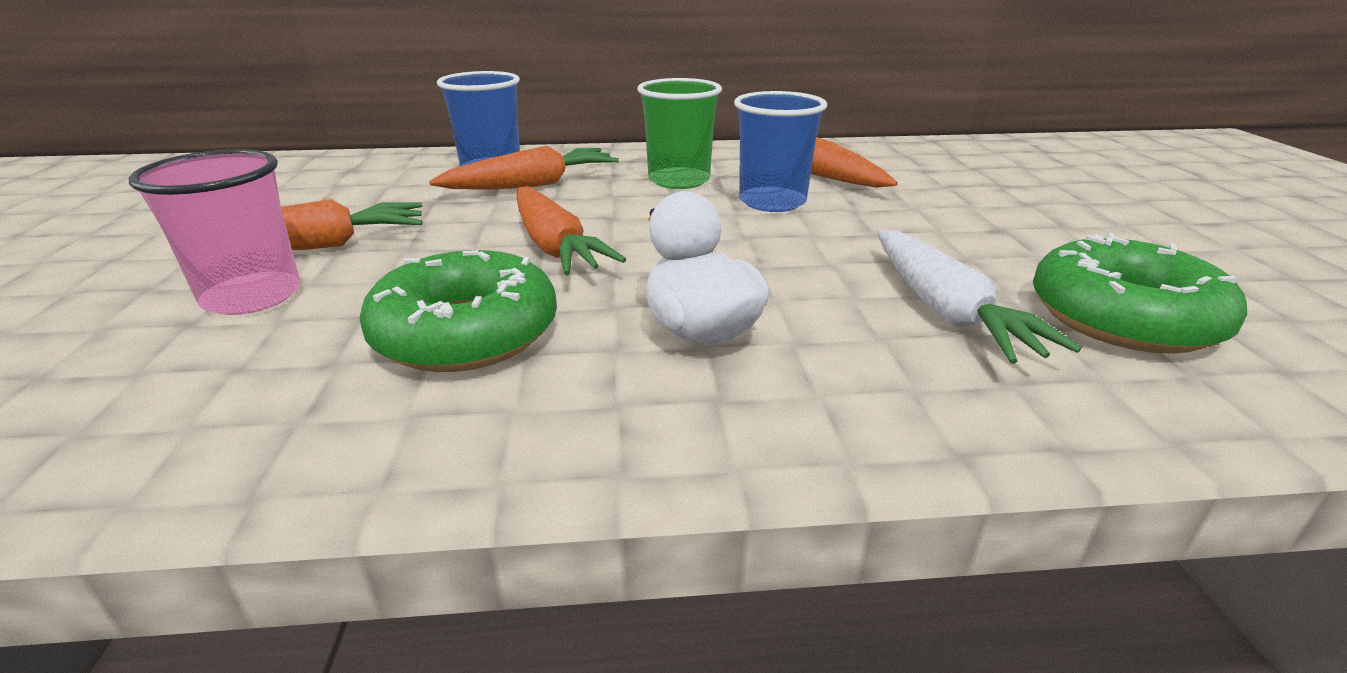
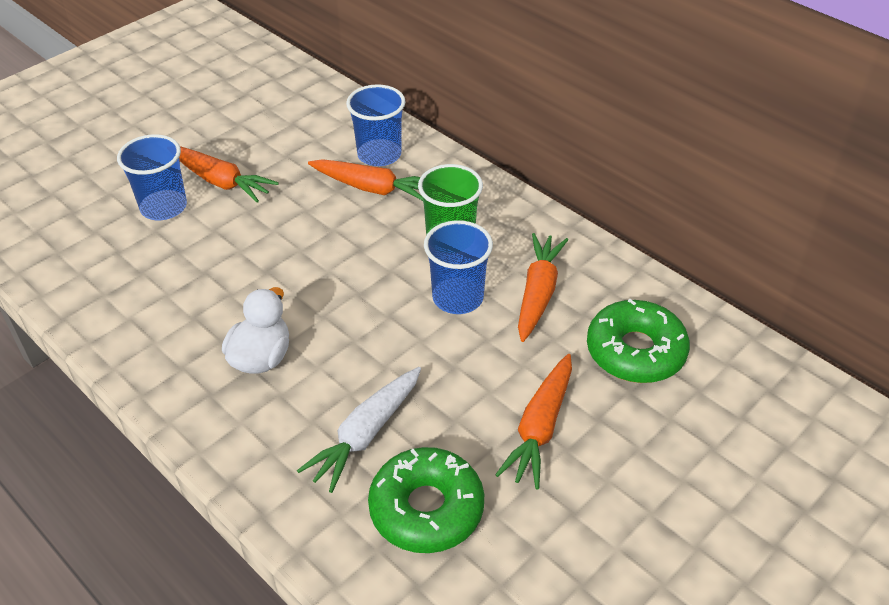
camera: 50 degrees right, 15 degrees up
(252, 296) = (163, 207): pink cup -> blue cup
(466, 333) = (193, 289): green donut -> green donut (635, 351)
(555, 246) = (300, 255): orange carrot -> orange carrot (540, 428)

